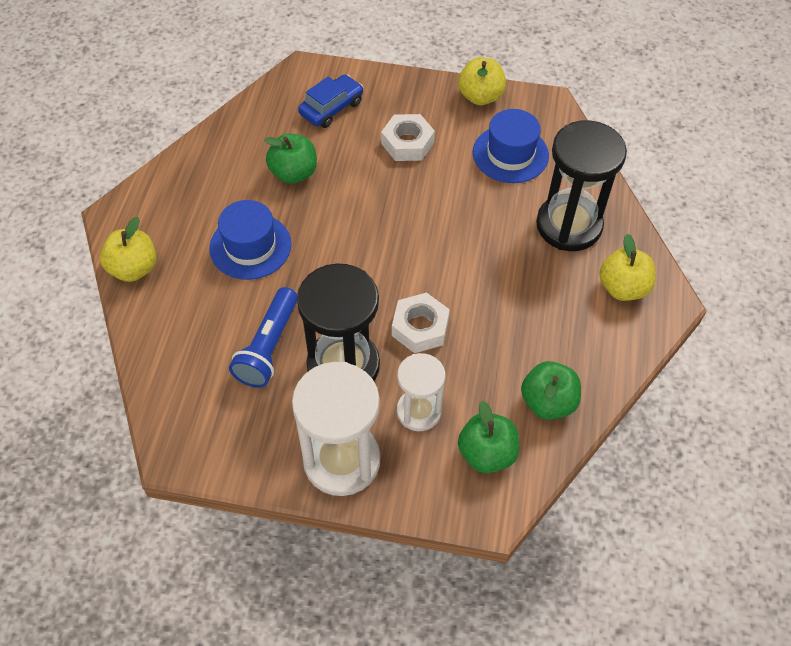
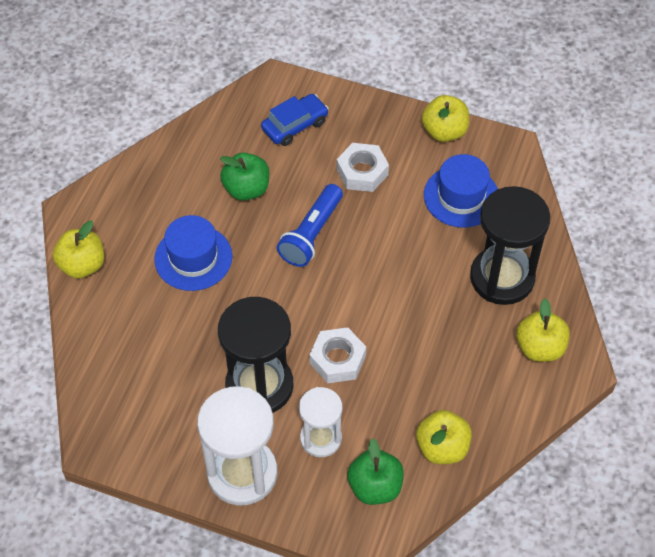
camera: 10 degrees right, 0 degrees up
(268, 347) = (194, 358): blue flashlight -> blue flashlight (311, 234)
(548, 402) = (442, 447): green apple -> yellow apple

